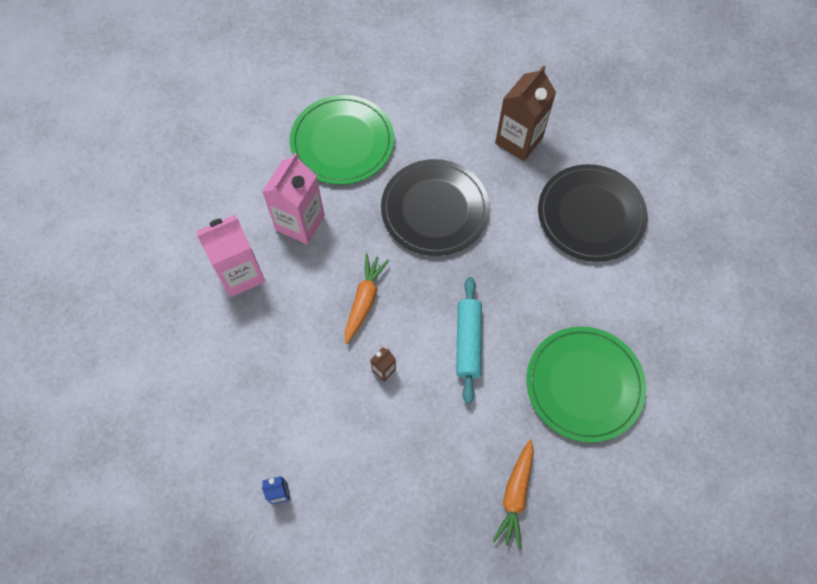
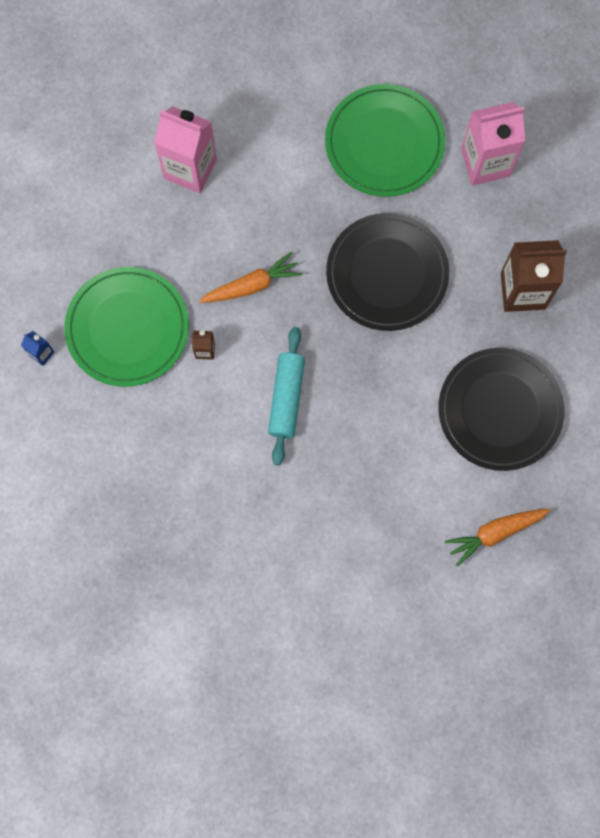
camera: 50 degrees right, 10 degrees up
(300, 223) = (276, 175): pink carton -> pink carton (485, 162)
(468, 342) = (286, 398): turquoise rolling pin -> turquoise rolling pin turned 45 degrees counterclockwise
(515, 494) = (188, 534): orange carrot -> orange carrot (495, 533)
(584, 385) = (329, 521): green plate -> green plate (127, 328)

